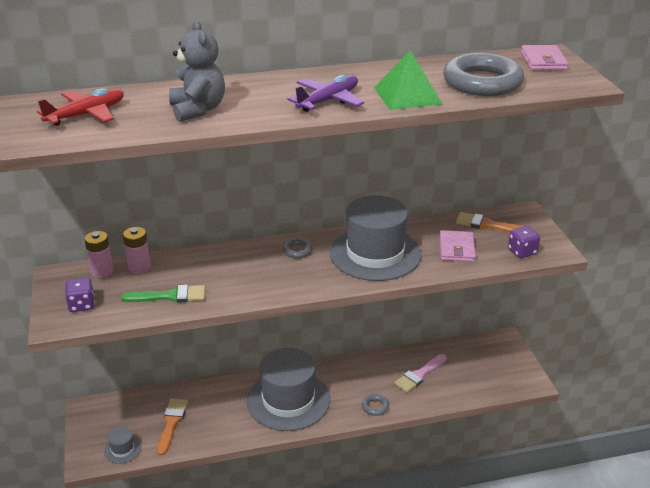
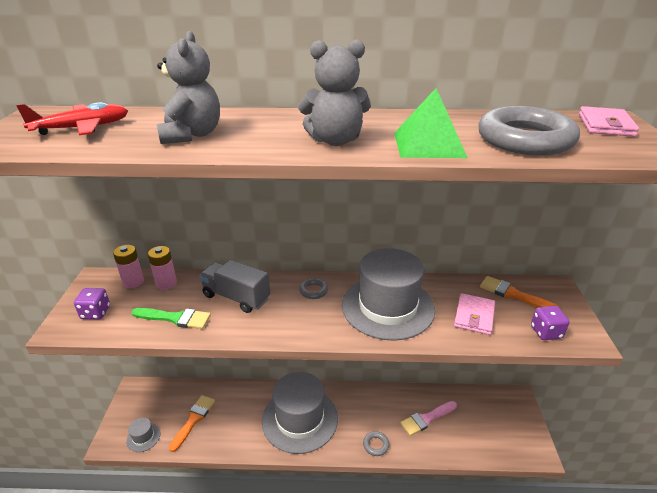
camera: 15 degrees right, 0 degrees up
(222, 268) = (236, 297): none -> grey truck
(328, 101) = (335, 140): purple plane -> grey teddy bear

